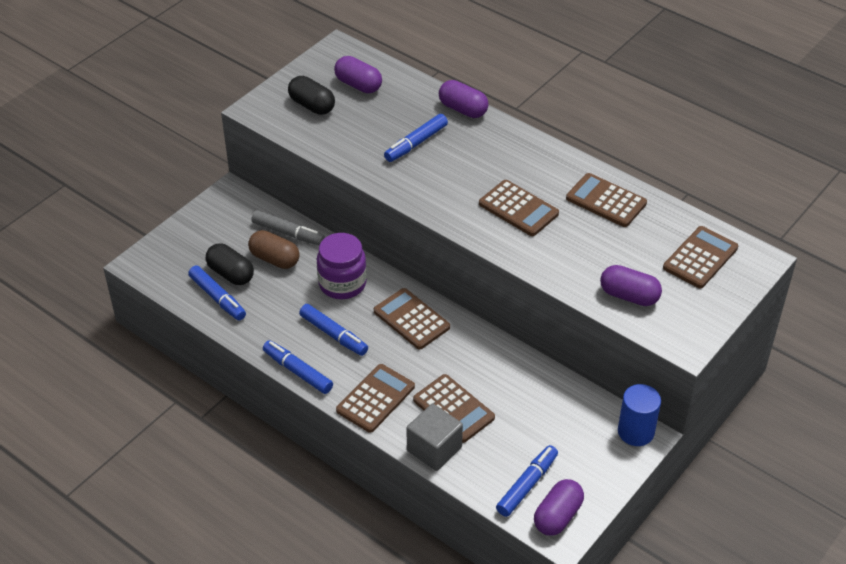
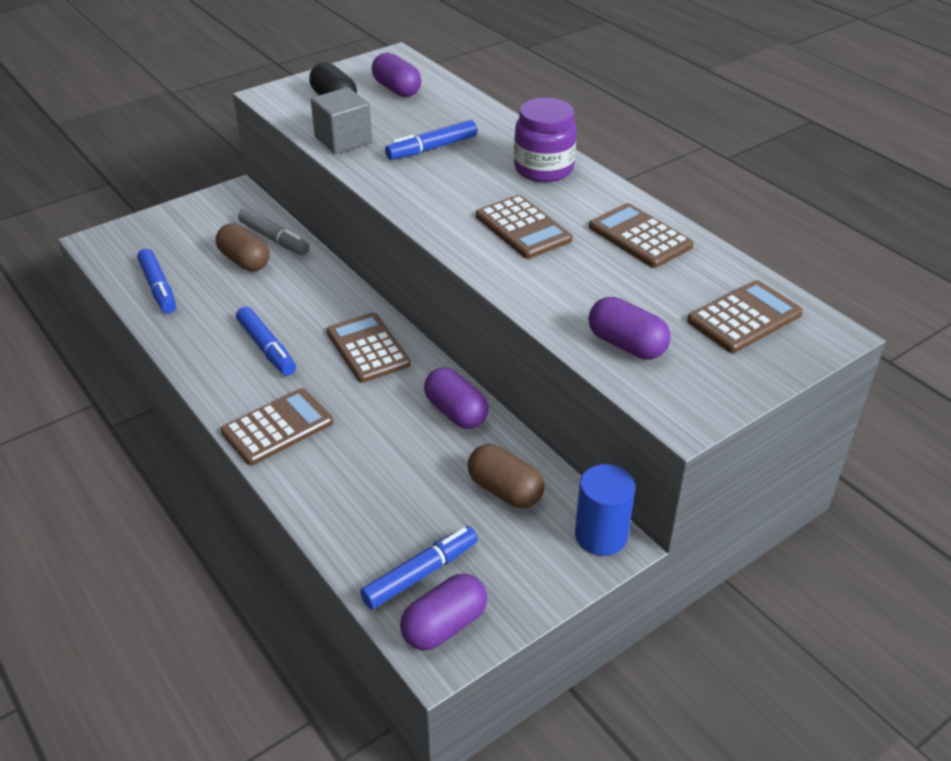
camera: 15 degrees right, 5 degrees down
(231, 274) = (188, 267): black capsule -> none
(298, 372) = (202, 380): blue marker -> none
(342, 284) = (307, 297): purple jar -> purple jar (543, 169)
(434, 449) = (319, 501): grey cube -> grey cube (343, 140)
(453, 409) = (369, 458): brown calculator -> none
(463, 109) = (504, 125): purple capsule -> purple capsule (456, 412)
(559, 413) = (505, 490): none -> brown capsule

